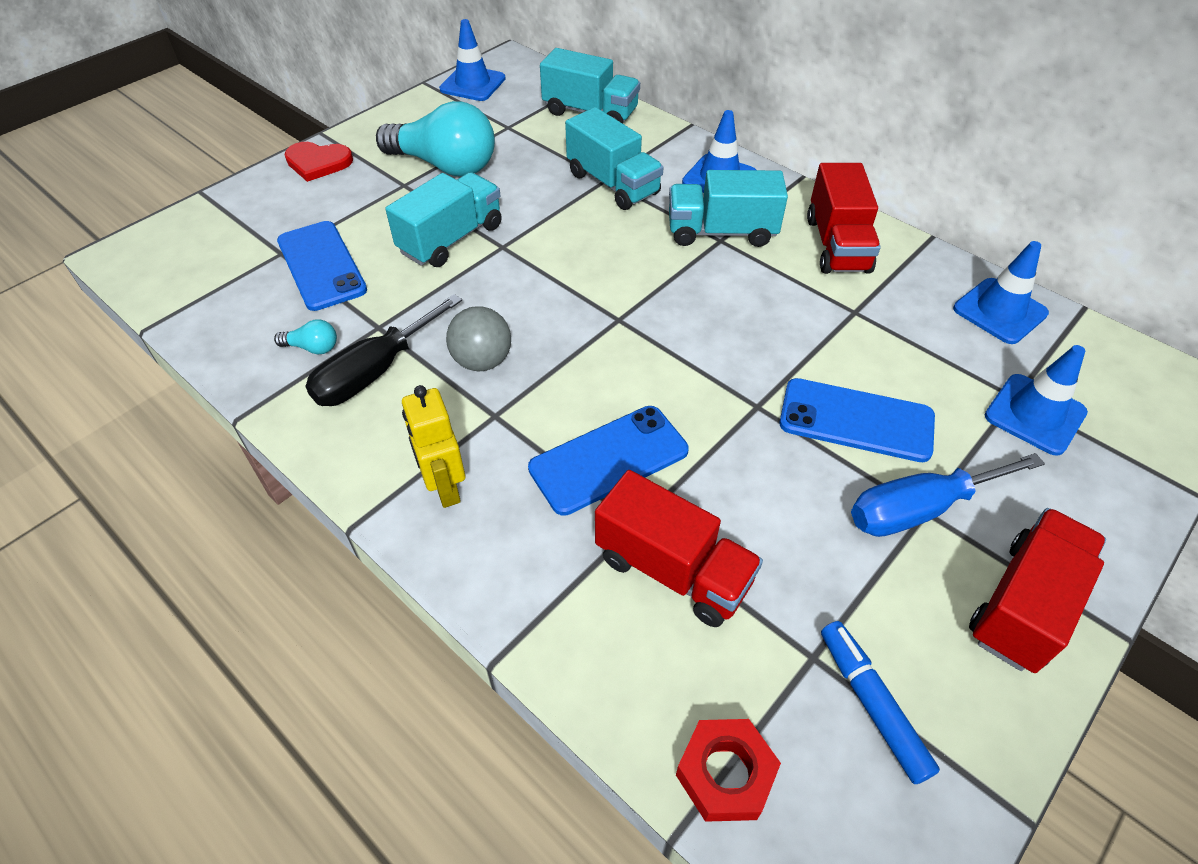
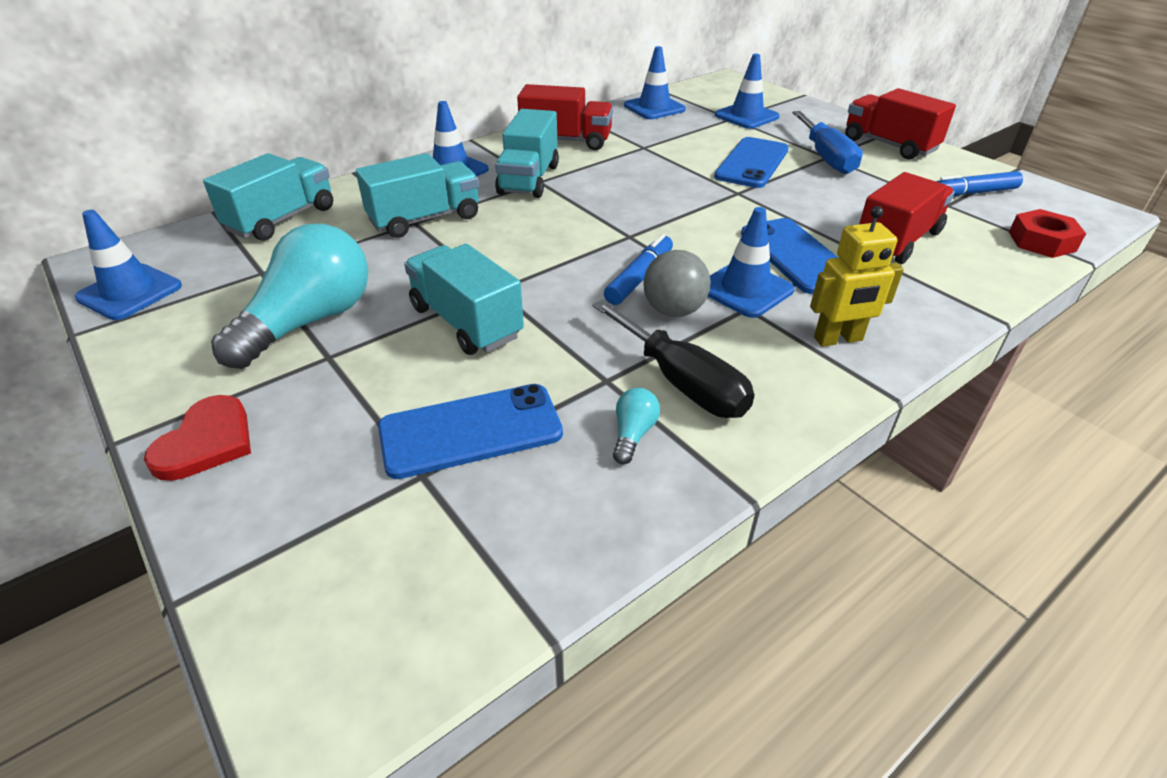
camera: 80 degrees left, 10 degrees down
(528, 413) = (745, 289): none -> blue traffic cone
(536, 333) = (639, 278): none -> blue marker

